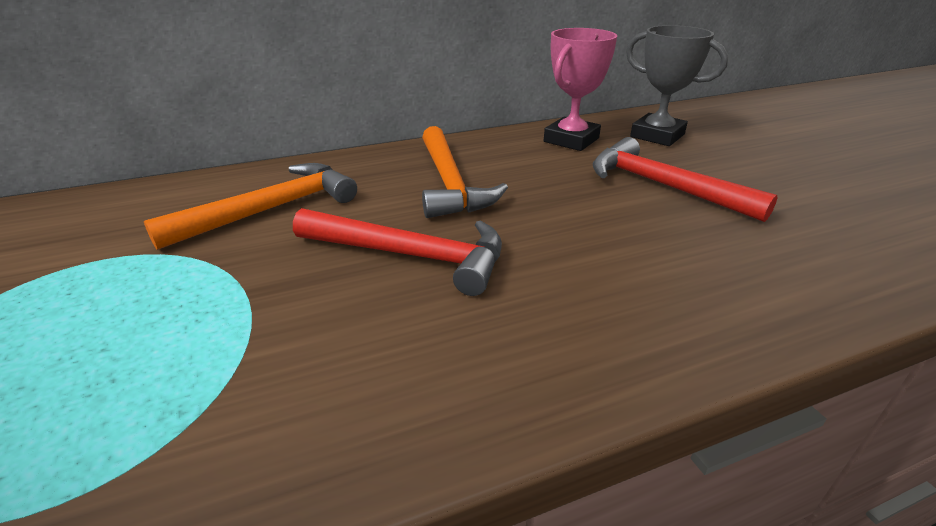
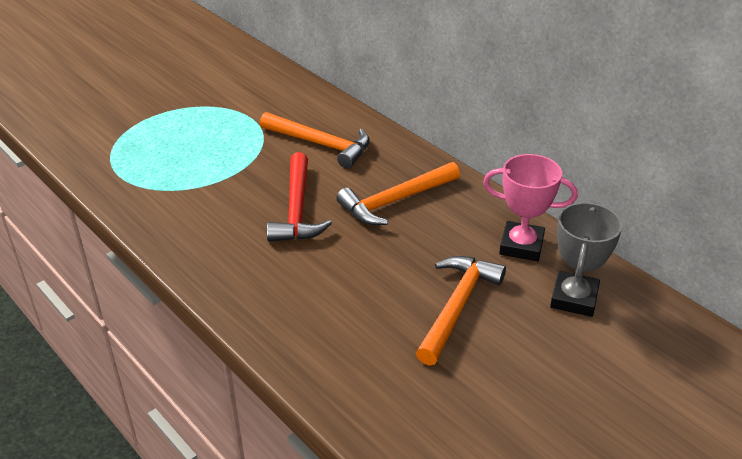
camera: 70 degrees right, 5 degrees up
(663, 186) = (456, 306): red hammer -> orange hammer

